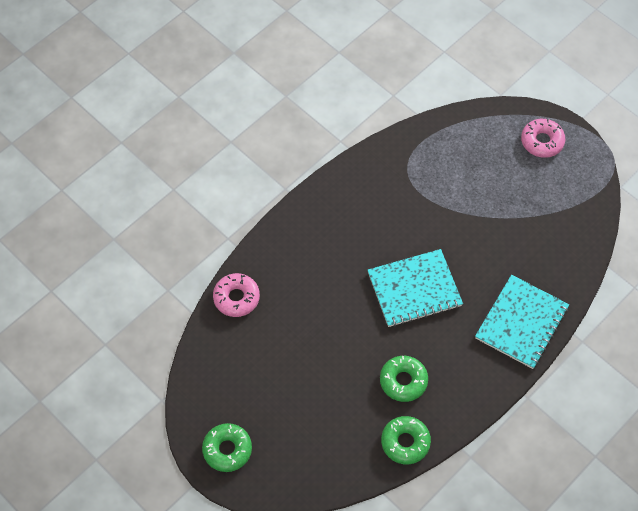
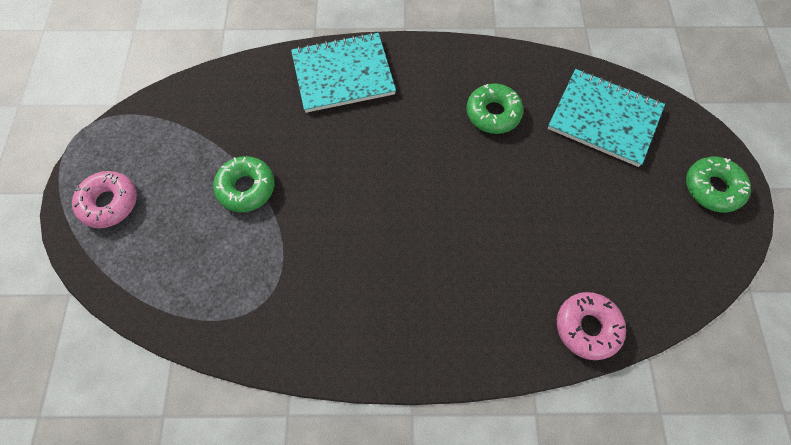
camera: 135 degrees left, 5 degrees up
(405, 442) = (539, 71): green donut -> green donut (246, 188)
(414, 289) = (398, 177): turquoise notebook -> turquoise notebook (604, 119)

